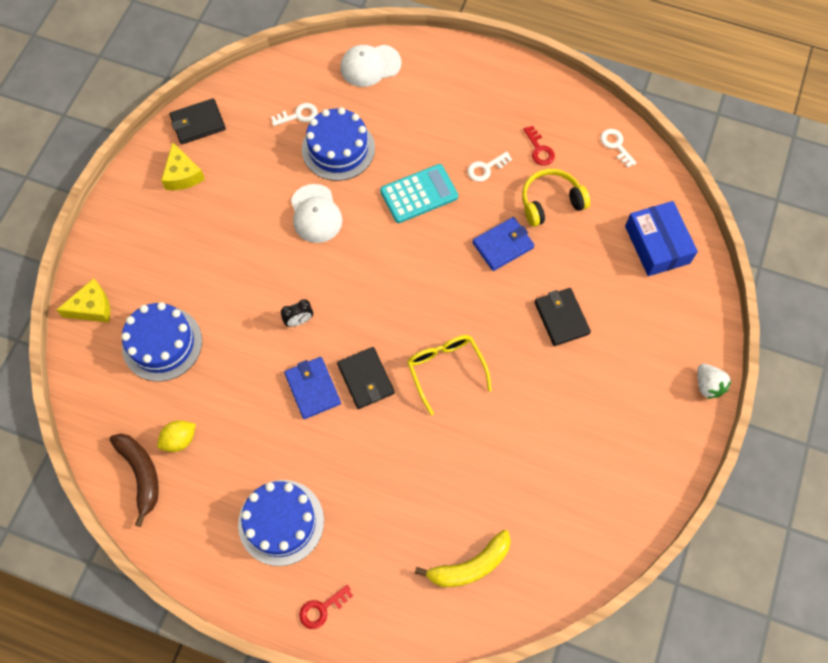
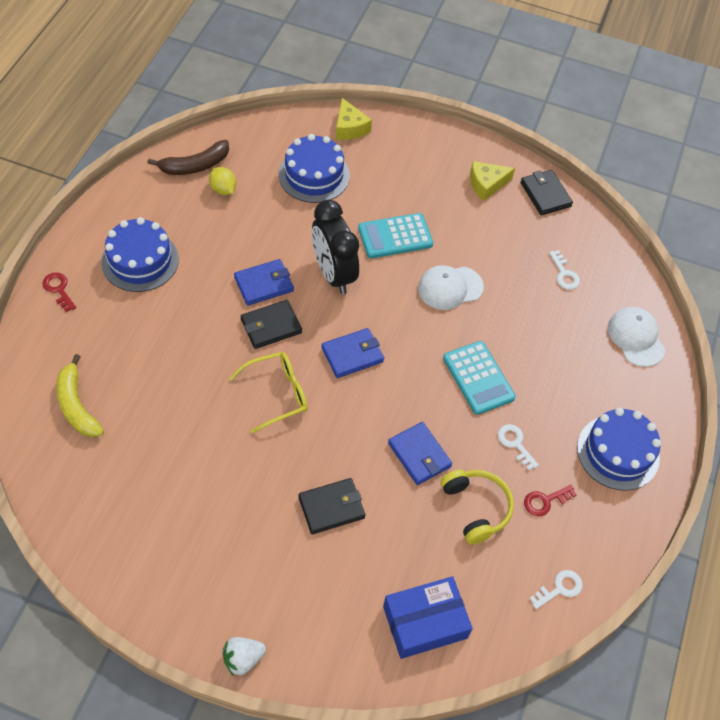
camera: 85 degrees right, 10 degrees down
(250, 262) = (395, 236): none -> turquoise calculator
(299, 321) = (333, 274): black clock -> black clock, size x2.35
(338, 149) = (527, 307): blue cake -> blue cake (618, 452)
(397, 302) = (352, 355): none -> blue wallet

